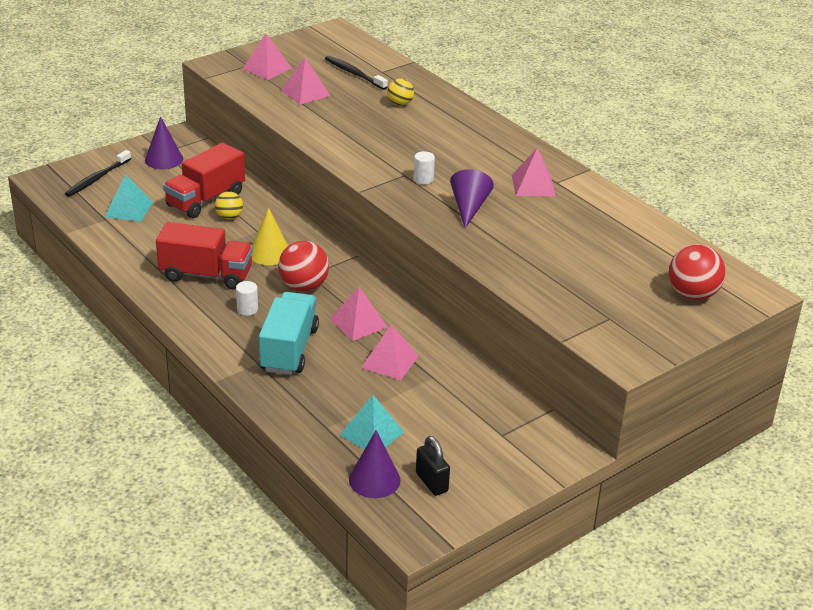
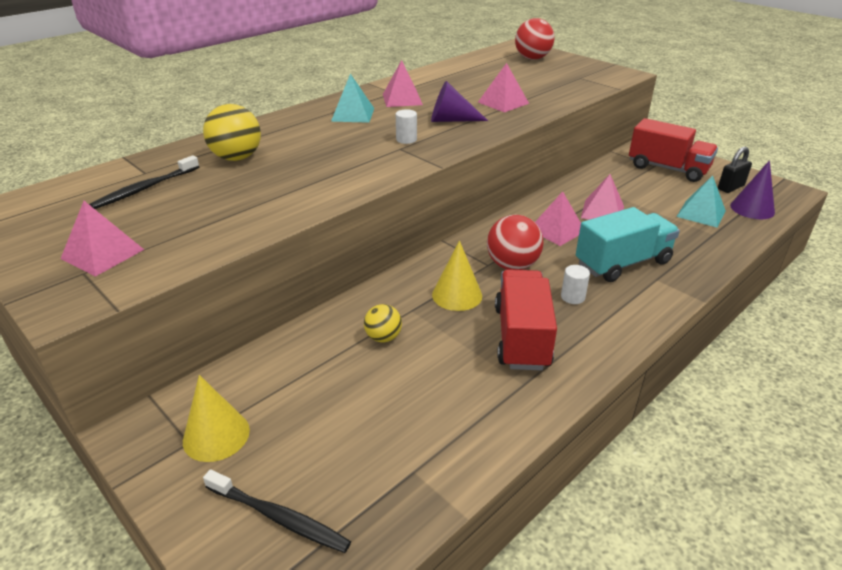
camera: 95 degrees left, 0 degrees up
(129, 209) = (379, 447): turquoise pyramid -> turquoise pyramid (353, 114)
(164, 159) = (216, 435): purple cone -> yellow cone
(205, 199) = (341, 366): red truck -> red truck (667, 169)
(289, 349) = (622, 263): turquoise truck -> turquoise truck turned 150 degrees clockwise
(305, 92) = (195, 216): pink pyramid -> pink pyramid (503, 102)
(400, 104) = (237, 158): yellow ball -> yellow ball, size x1.69

